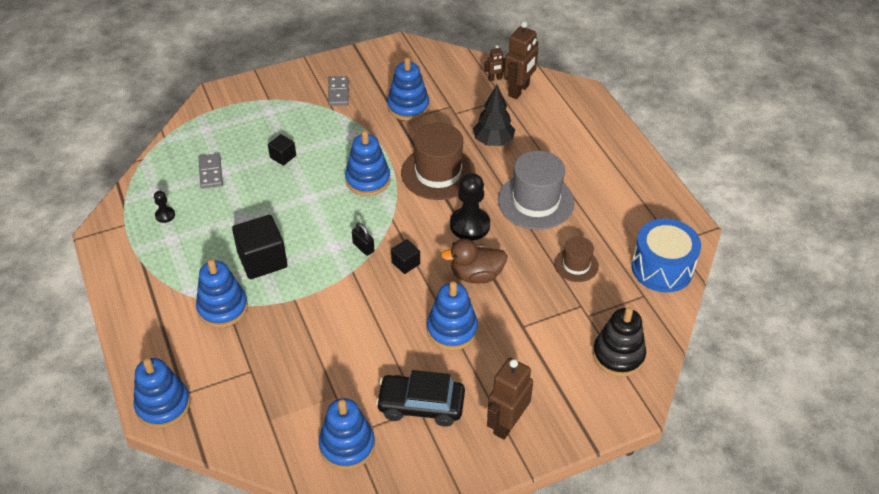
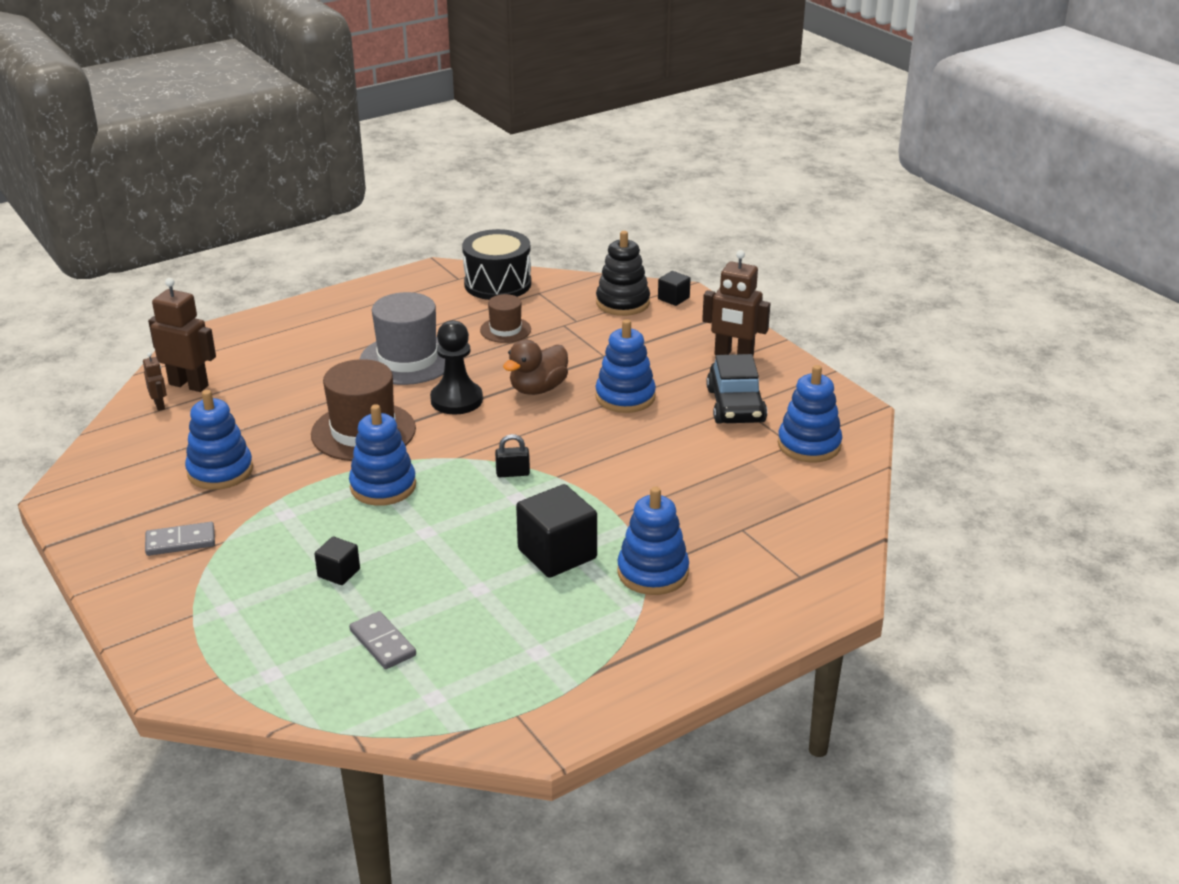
camera: 100 degrees left, 15 degrees down
(163, 405) = (826, 590): blue stacking toy -> none
(165, 215) = (488, 672): black pawn -> none
(210, 172) = (382, 643): grey domino -> grey domino turned 75 degrees clockwise
(363, 247) = (513, 473): black padlock -> black padlock turned 45 degrees clockwise
(405, 263) = (532, 438): black cube -> black cube (673, 298)
(476, 275) = (538, 389): brown duck -> brown duck turned 60 degrees clockwise
(493, 141) = (297, 396): black tree -> none
(662, 268) = (497, 284): blue drum -> black drum

